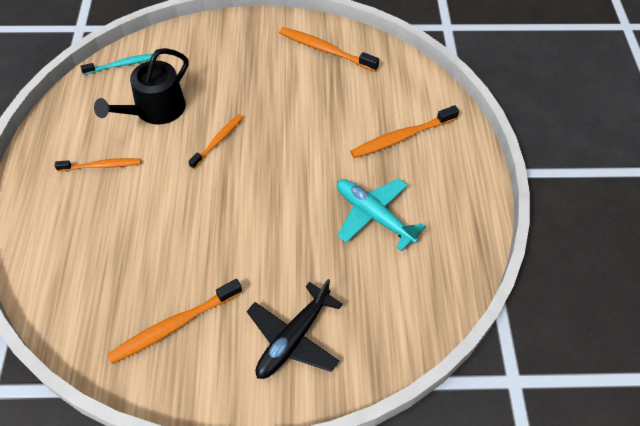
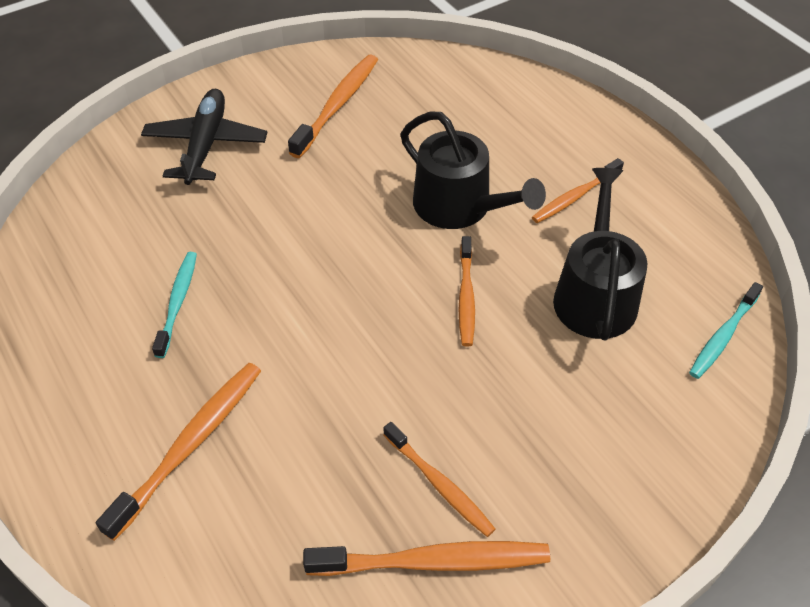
camera: 150 degrees right, 5 degrees down
(171, 194) = (459, 207): none -> black watering can
(302, 72) = (439, 484): none -> orange toothbrush
(374, 216) = (177, 303): turquoise plane -> turquoise toothbrush

